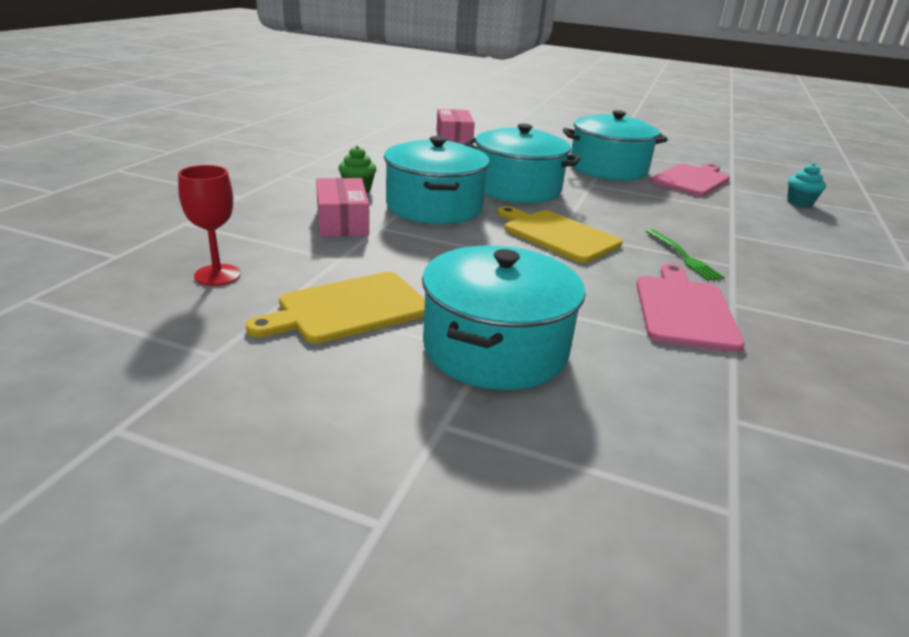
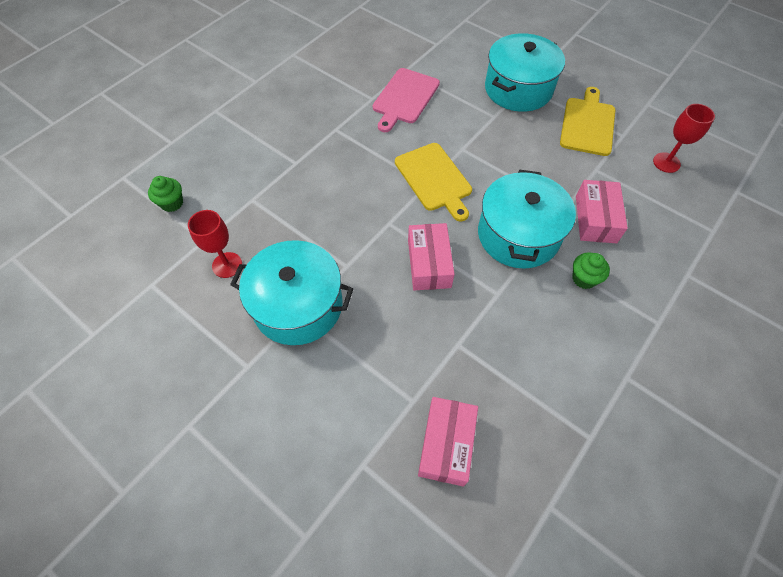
camera: 160 degrees left, 30 degrees up
(349, 308) = (587, 124): yellow cutting board -> yellow cutting board turned 60 degrees counterclockwise
(517, 188) = (429, 263): turquoise pot -> pink box
(683, 256) = (361, 142): green fork -> none
(691, 180) = (227, 265): pink cutting board -> red goblet
(799, 203) = (172, 203): turquoise cupcake -> green cupcake

